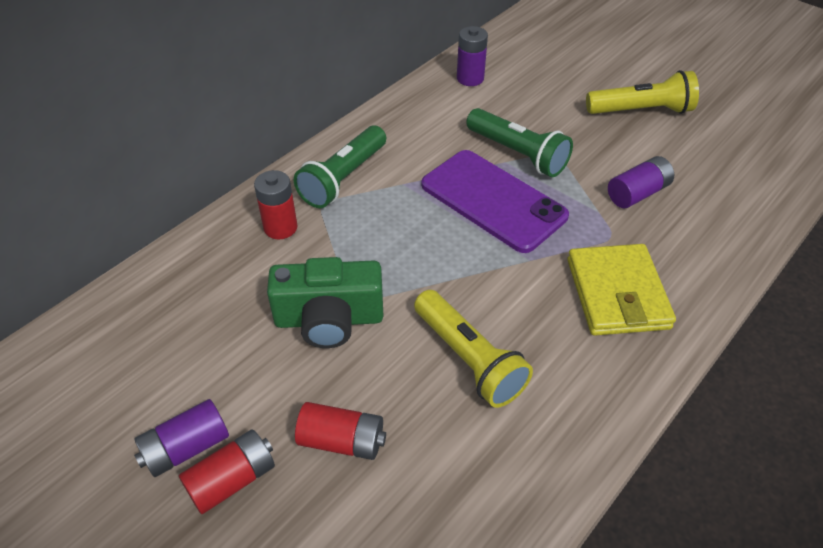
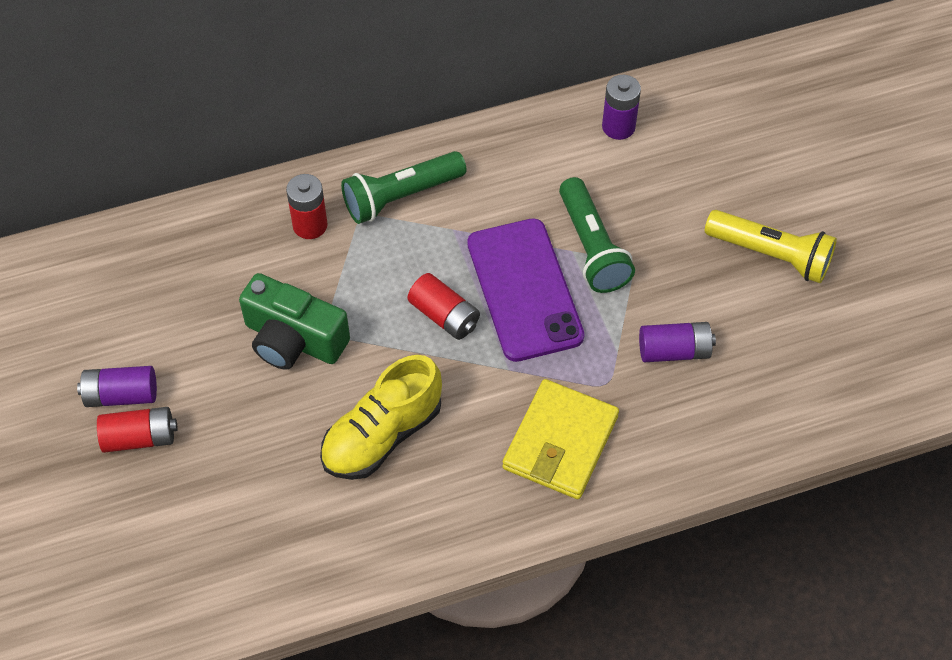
camera: 30 degrees right, 10 degrees up
(342, 441) = (236, 450): red battery -> red battery (444, 316)
(469, 359) = (382, 435): yellow flashlight -> yellow shoe

